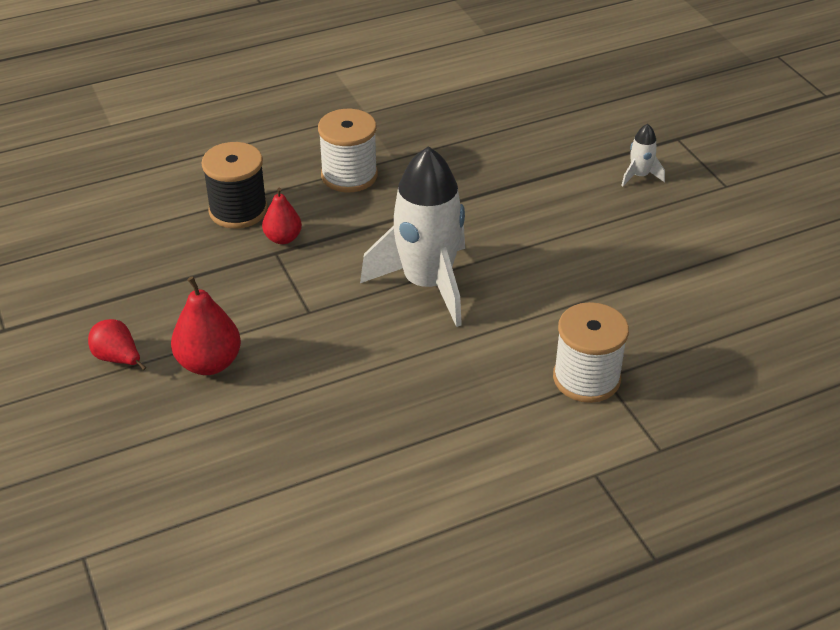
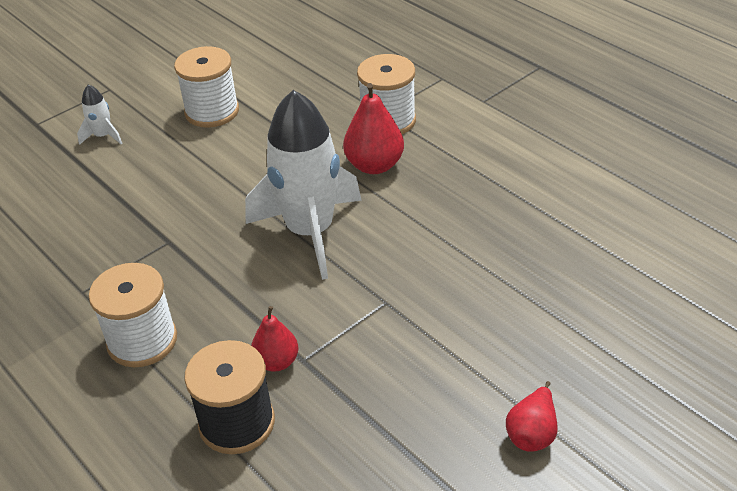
camera: 105 degrees left, 0 degrees up
(209, 363) = (496, 353): red pear -> red pear (374, 165)
(656, 249) = (212, 111): none -> white spool

